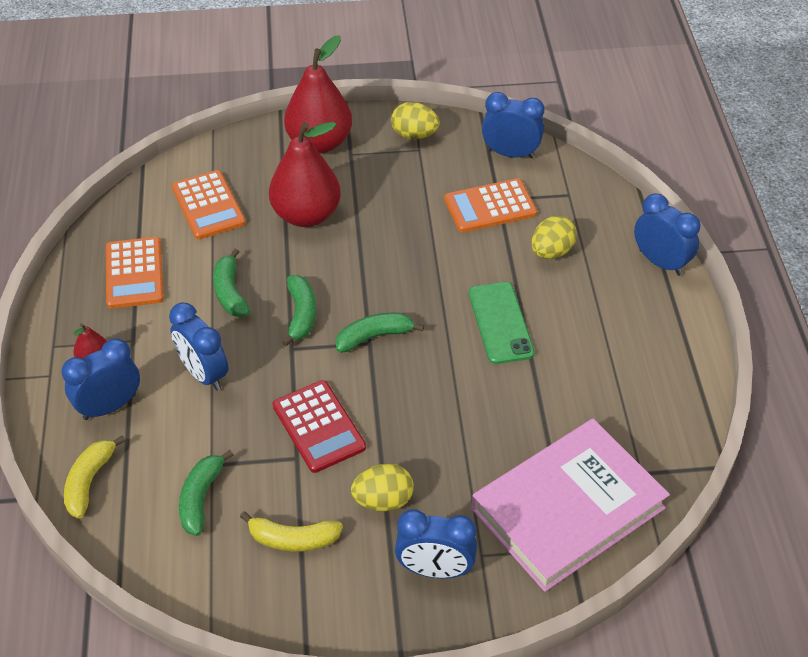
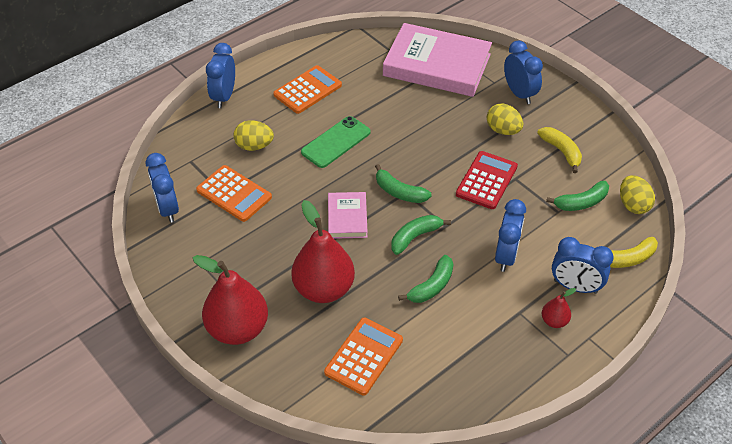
camera: 125 degrees left, 0 degrees up
(134, 273) = (467, 355): orange calculator -> orange calculator (307, 90)
(378, 275) = (347, 217): none -> pink book
(414, 135) = (185, 274): yellow egg -> yellow egg (633, 205)

